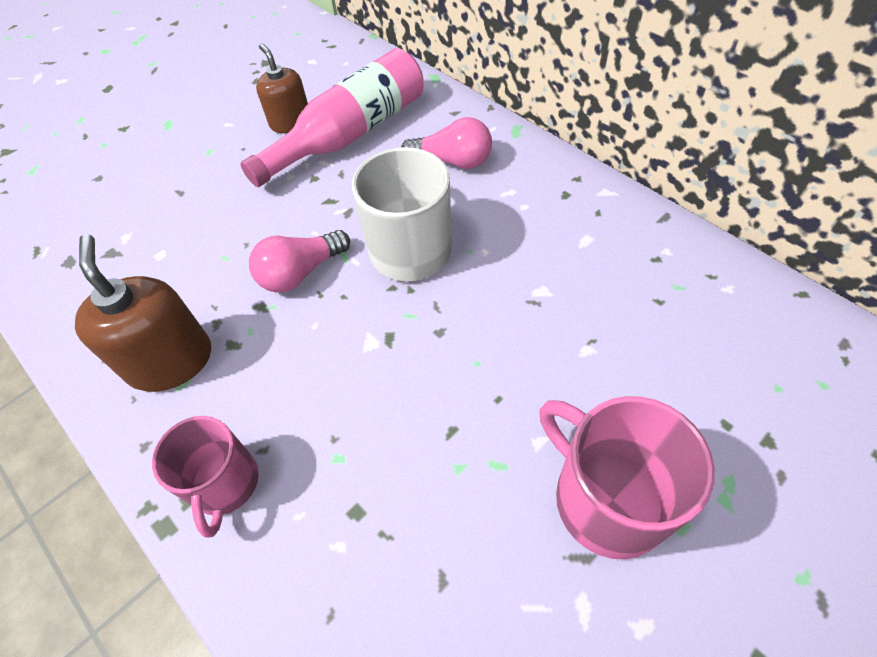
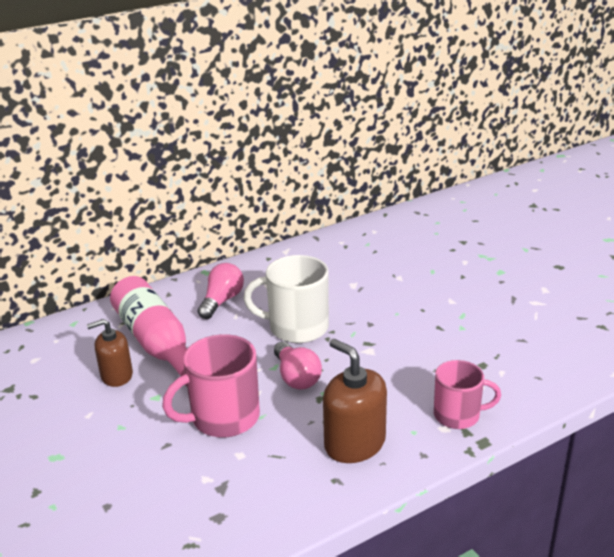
camera: 80 degrees left, 25 degrees down
(170, 361) = (354, 443): brown soap dispenser -> brown soap dispenser turned 60 degrees clockwise
(607, 499) = (485, 287): pink mug -> pink mug (223, 417)

